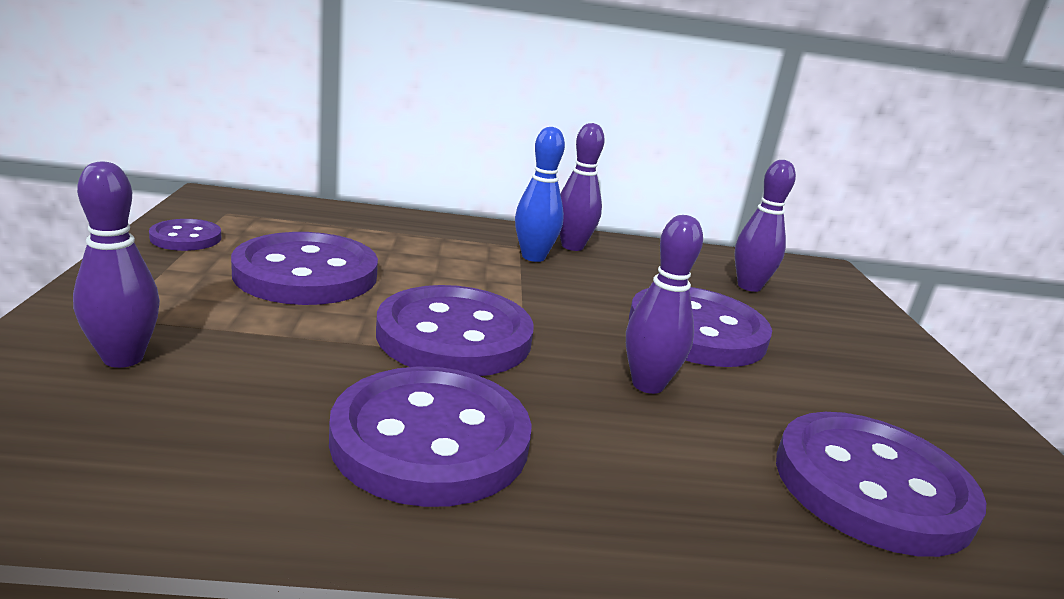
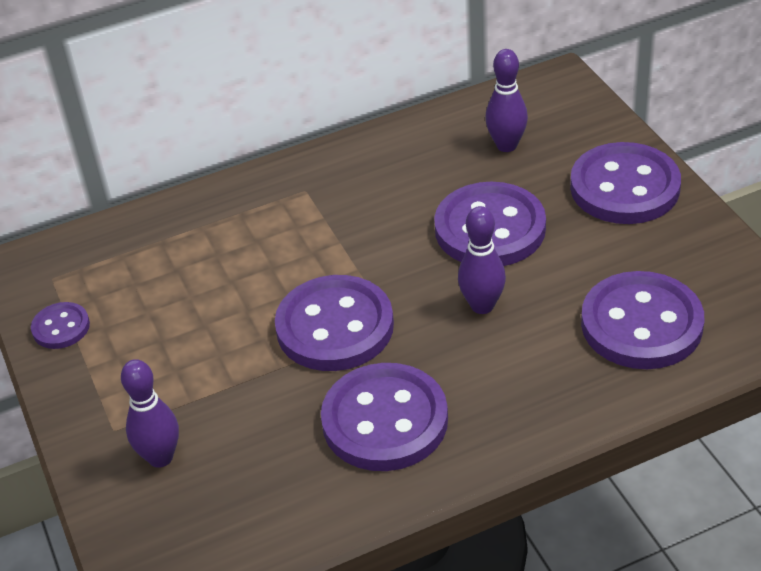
camera: 15 degrees left, 20 degrees up
(306, 274) = (185, 318): purple button -> purple button (624, 187)
(533, 257) = (326, 200): blue bowling pin -> none
(572, 246) = (346, 166): purple bowling pin -> none

